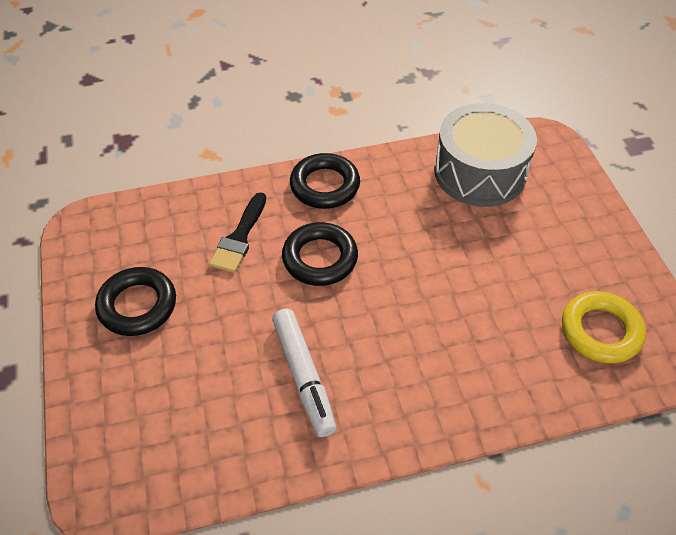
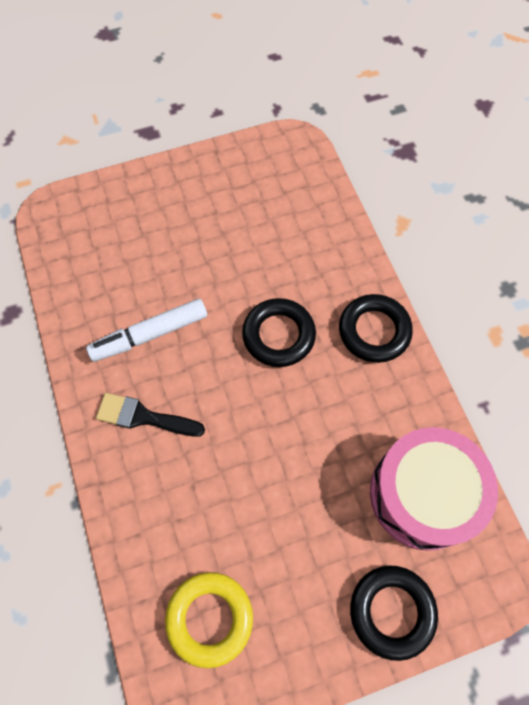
camera: 85 degrees right, 15 degrees up
(137, 305) = (214, 200): black ring -> black ring (392, 611)
(239, 238) = (296, 264): black brush -> black brush (144, 417)
(480, 172) = (423, 494): grey drum -> pink drum

